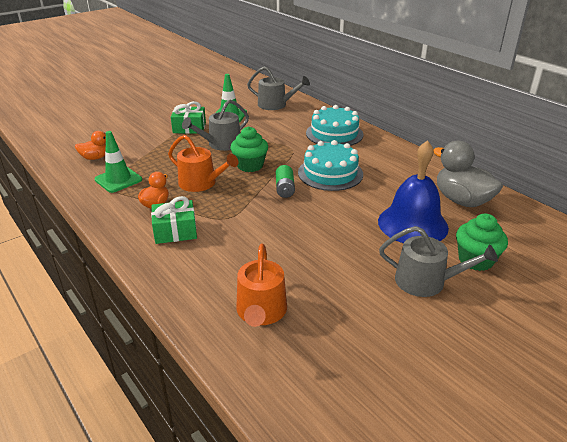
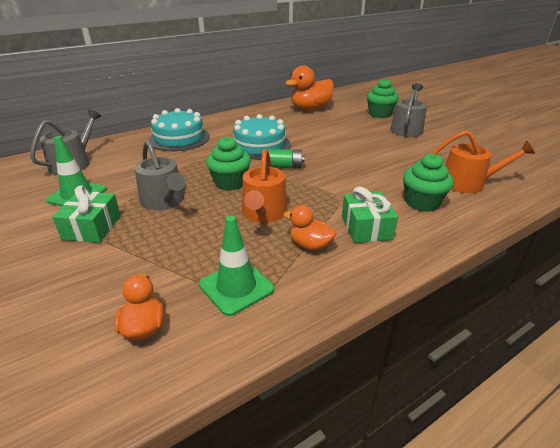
camera: 85 degrees left, 0 degrees up
(201, 183) = (263, 213): orange watering can -> orange watering can turned 150 degrees clockwise
(215, 268) = (422, 203): none -> green cupcake
(412, 224) = (341, 125): blue bell -> none
(461, 200) = (310, 109): grey duck -> orange duck

